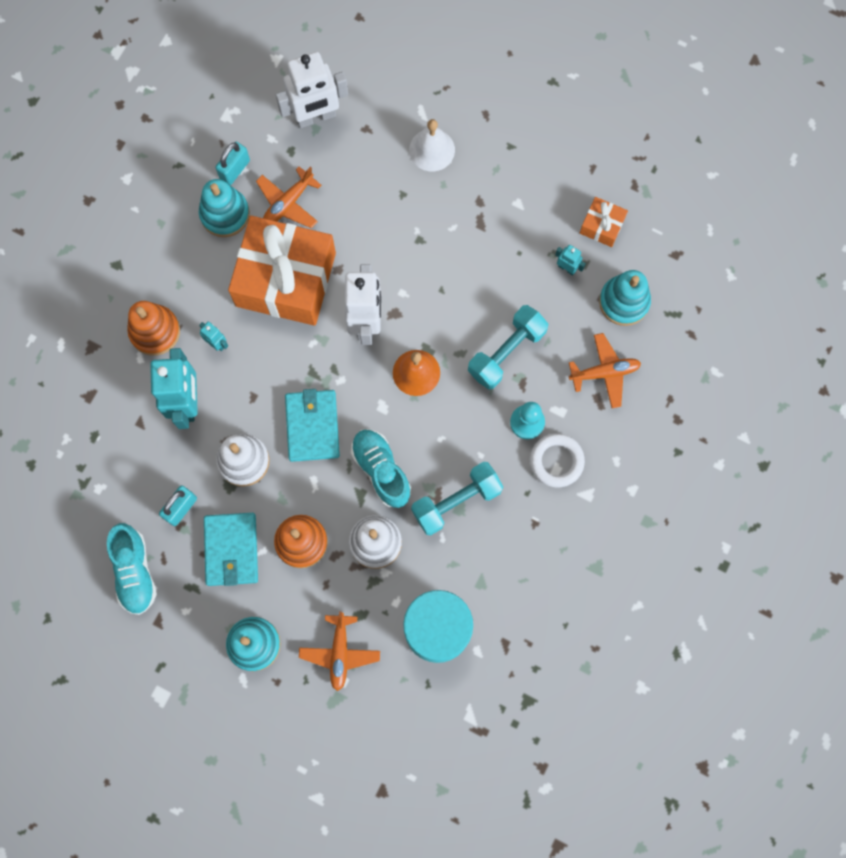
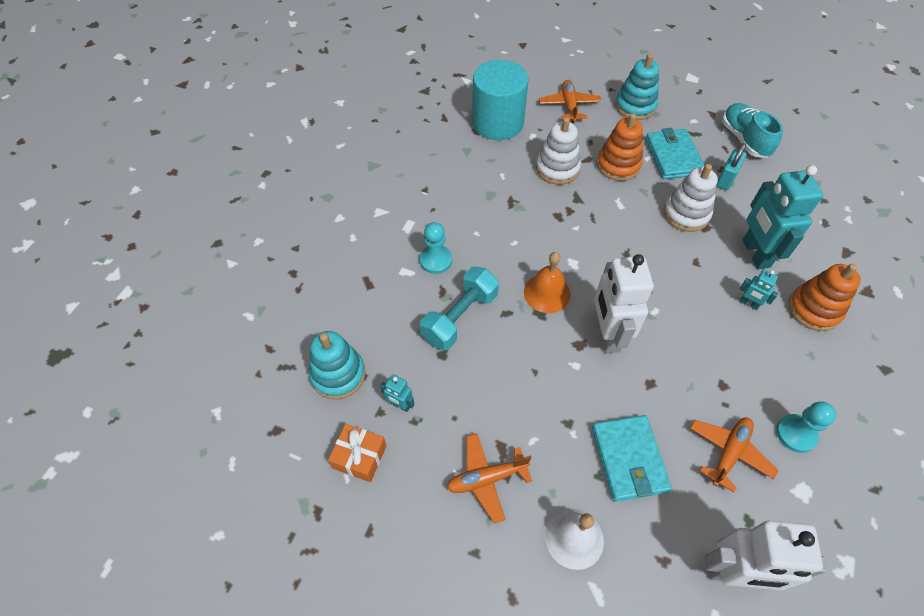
camera: 175 degrees right, 20 degrees down
(225, 214) = (795, 434): turquoise stacking toy -> turquoise pawn
(235, 169) = (807, 489): turquoise padlock -> none
(286, 279) = (702, 369): orange gift -> none
(312, 426) = (633, 243): turquoise wallet -> turquoise wallet (629, 459)
(316, 117) = (733, 573): white robot -> white robot turned 150 degrees counterclockwise
(381, 470) = (563, 216): turquoise shoe -> none
(456, 501) = (493, 199): turquoise dumbbell -> none
(556, 461) = (407, 233): white ring -> none
(604, 372) = (361, 306): orange plane -> orange plane (486, 478)

